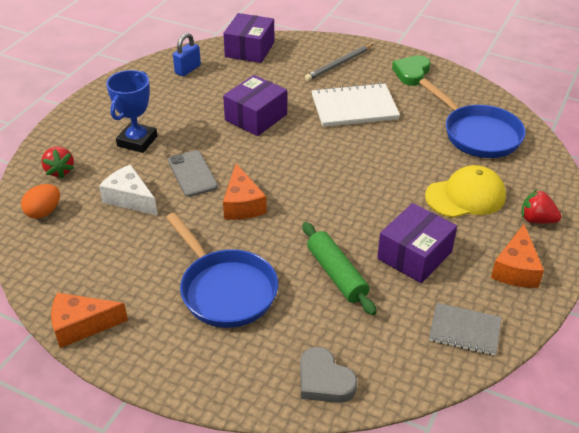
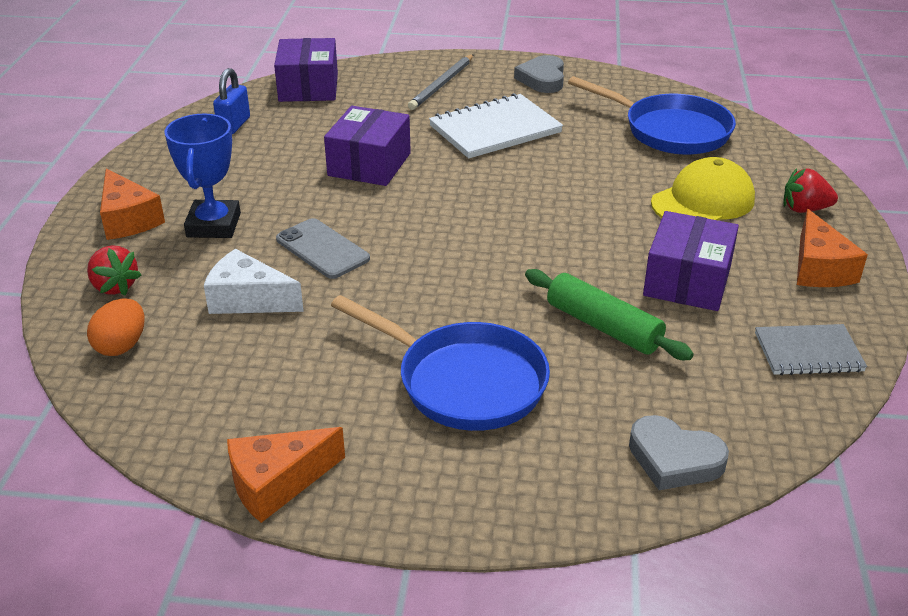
camera: 20 degrees left, 5 degrees down
(242, 204) = (419, 271): orange cheese -> orange cheese (128, 219)
(411, 73) = (542, 79): green heart -> grey heart

